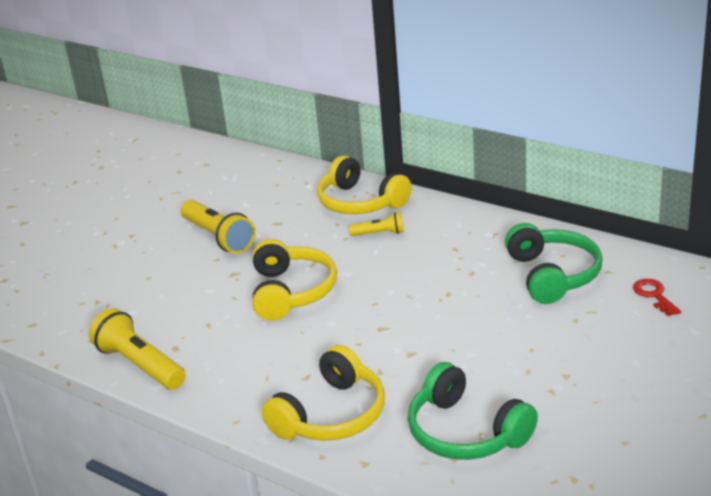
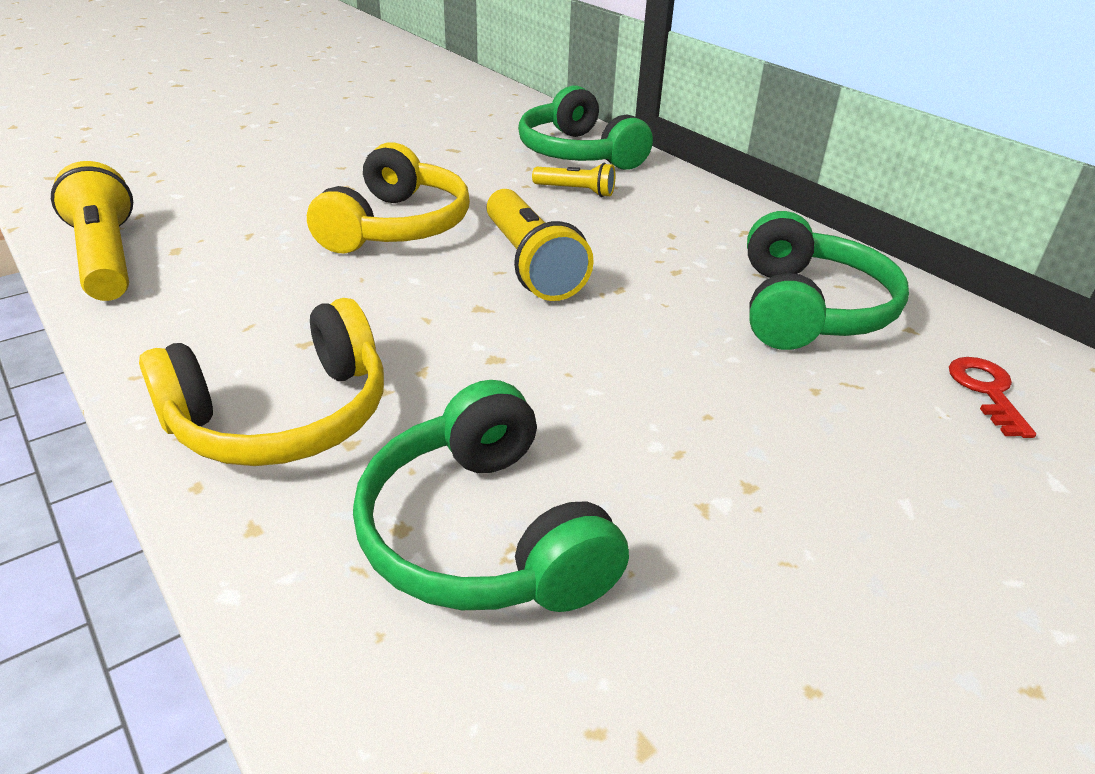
camera: 15 degrees right, 5 degrees up
(218, 237) = (367, 146): yellow flashlight -> yellow flashlight (530, 264)
(360, 202) = (578, 153): yellow headphones -> green headphones

